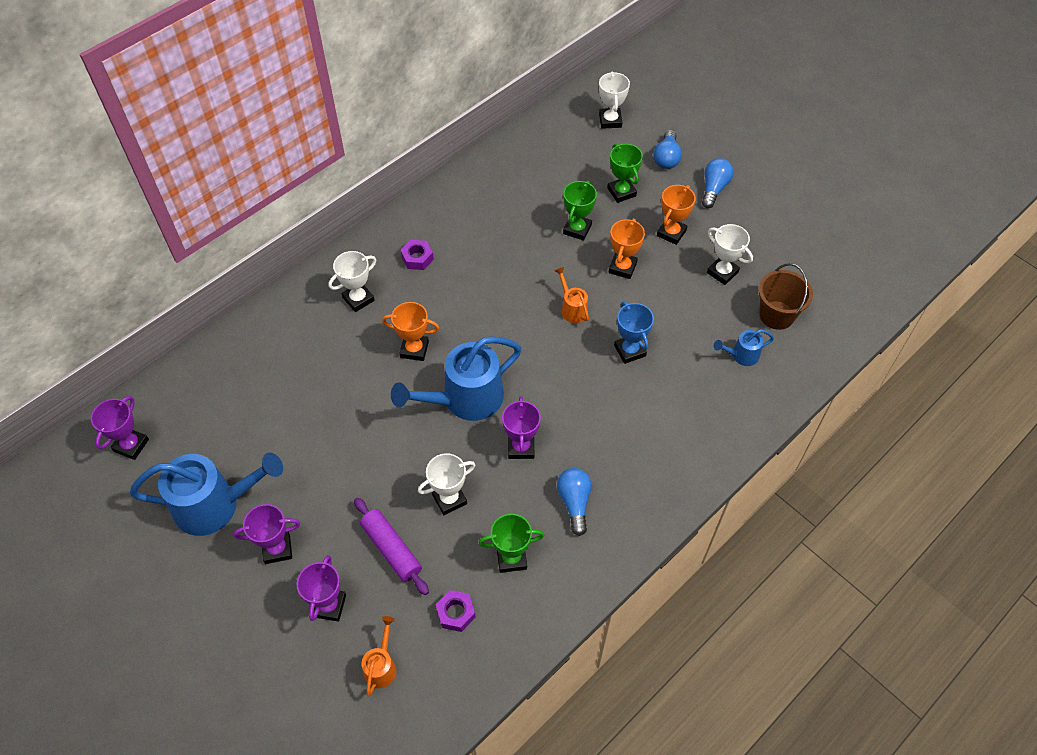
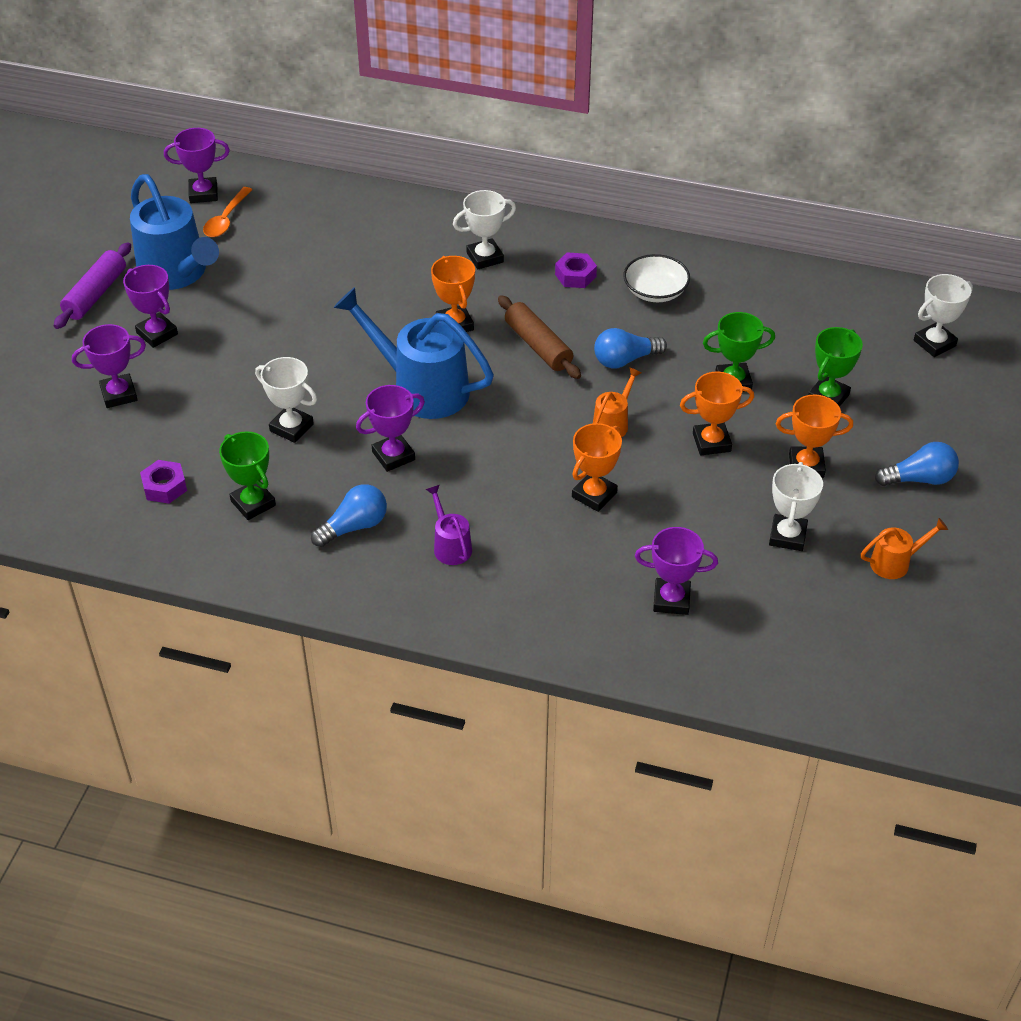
camera: 60 degrees right, 10 degrees down
(177, 442) = (226, 219): none -> orange spoon
(358, 299) = (485, 257): white trophy -> white trophy turned 45 degrees counterclockwise
(381, 665) = (77, 458): orange watering can -> orange watering can (895, 562)
(391, 549) = (206, 410): purple rolling pin -> purple rolling pin (95, 294)
(465, 224) = (655, 291): none -> white bowl
(471, 312) = (538, 346): none -> brown rolling pin
(626, 453) = (450, 545): none -> purple watering can
(630, 351) = (594, 495): blue trophy -> orange trophy
(666, 158) = (925, 416): blue light bulb -> blue light bulb (625, 360)
(741, 355) = (671, 600): blue watering can -> purple trophy
(776, 315) = (765, 613): brown bucket -> none

